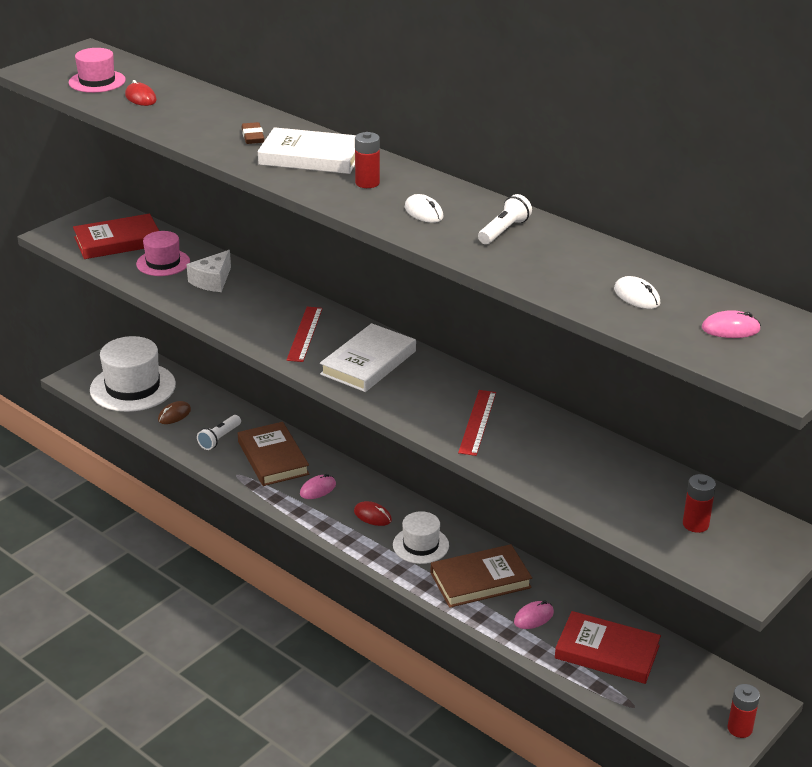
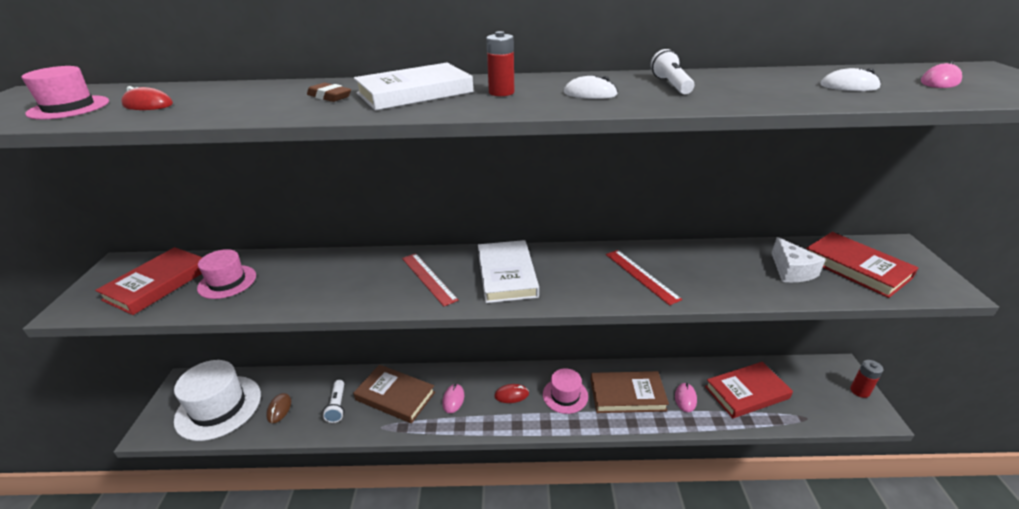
camera: 40 degrees left, 0 degrees up
(212, 281) = (294, 275): white cheese -> white cheese (791, 271)
(420, 545) = (565, 395): white hat -> pink hat
(480, 580) = (627, 395): brown book -> brown book turned 60 degrees clockwise
(695, 524) = (856, 268): red battery -> red book

